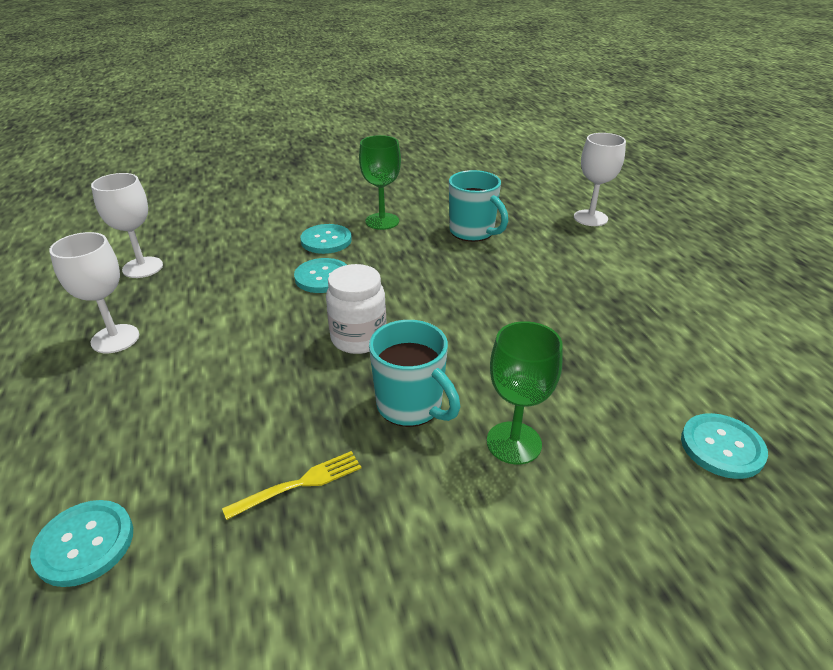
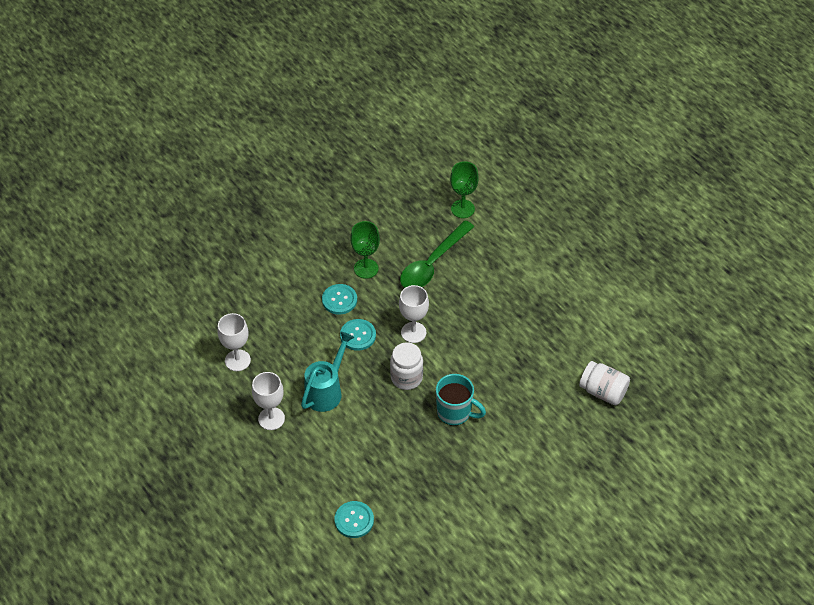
camera: 20 degrees left, 15 degrees up
(225, 326) = (326, 391): none -> turquoise watering can
(299, 484) = (425, 468): yellow fork -> none
(473, 232) = (432, 263): turquoise mug -> green spoon
(514, 443) = (511, 418): green goblet -> green goblet (462, 209)
(590, 218) = (505, 225): white goblet -> white goblet (413, 332)
(722, 447) = (603, 391): turquoise button -> white jar

